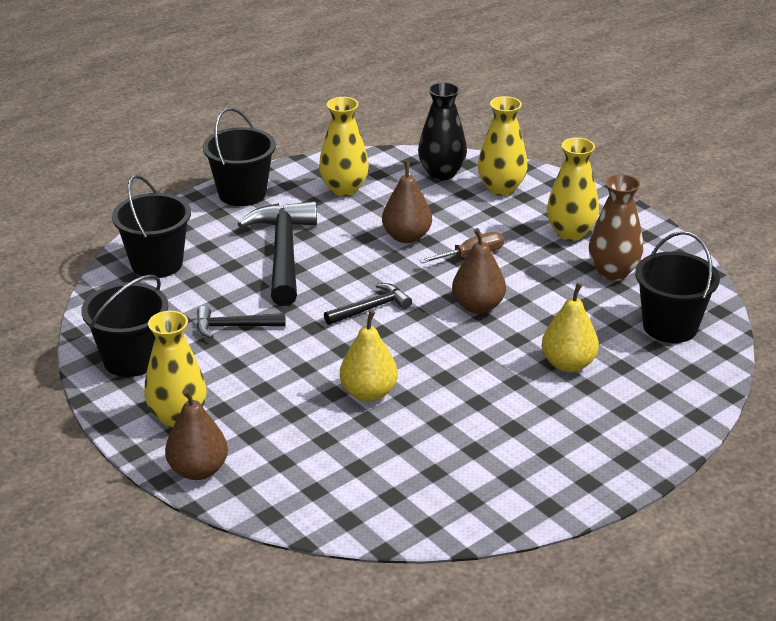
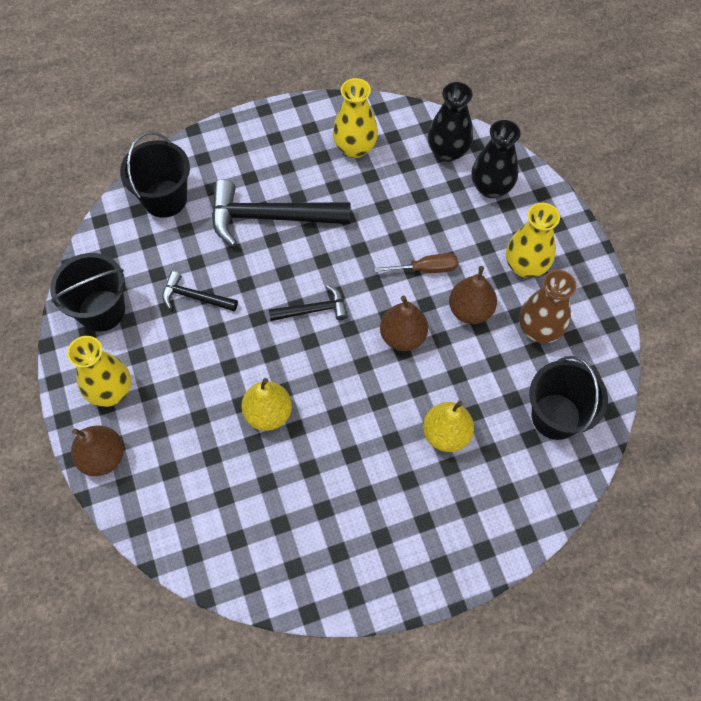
camera: 20 degrees right, 30 degrees up
(242, 193) = (268, 128): black bucket -> none
(283, 253) = (270, 217): black hammer -> black hammer turned 105 degrees counterclockwise
(406, 237) = (381, 227): brown pear -> brown pear (470, 310)
(501, 188) = (491, 187): yellow vase -> black vase

